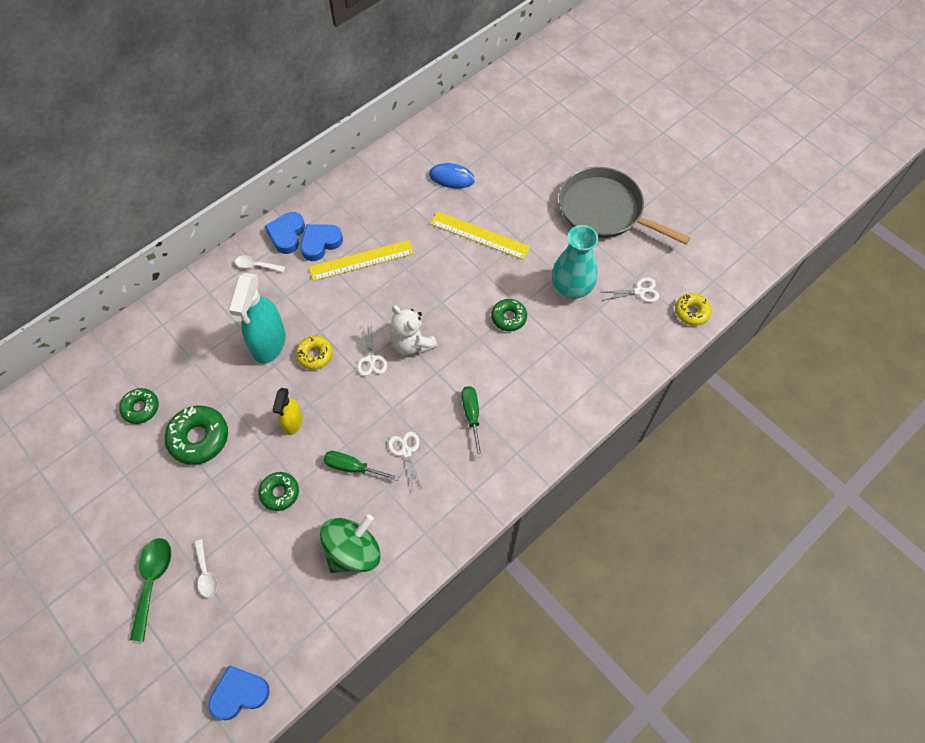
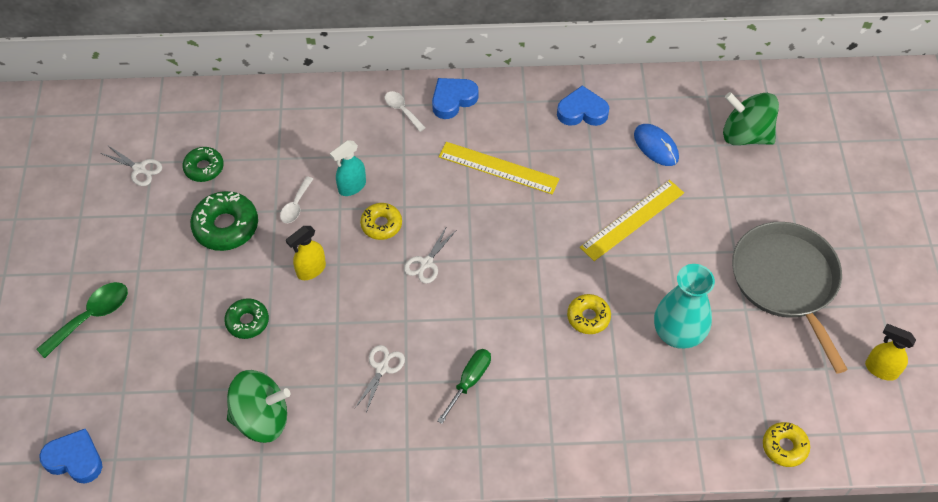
camera: 40 degrees right, 5 degrees down
(206, 573) = (134, 342): white spoon -> white spoon (296, 205)
(269, 344) = (352, 187): turquoise spray bottle -> turquoise spray bottle, size x0.56
(320, 243) = (475, 127): blue heart -> blue heart (582, 111)
(353, 468) = (325, 347): green screwdriver -> none
(412, 344) = (475, 276): white teddy bear -> none
(479, 235) = (632, 220): yellow ruler -> yellow ruler turned 75 degrees clockwise
(500, 134) = (745, 135): none -> green spinning top
(508, 318) = (588, 317): green donut -> yellow donut
(639, 291) = (747, 387): white scissors -> white scissors (139, 169)
(701, 226) = (881, 369): none -> yellow spray bottle

